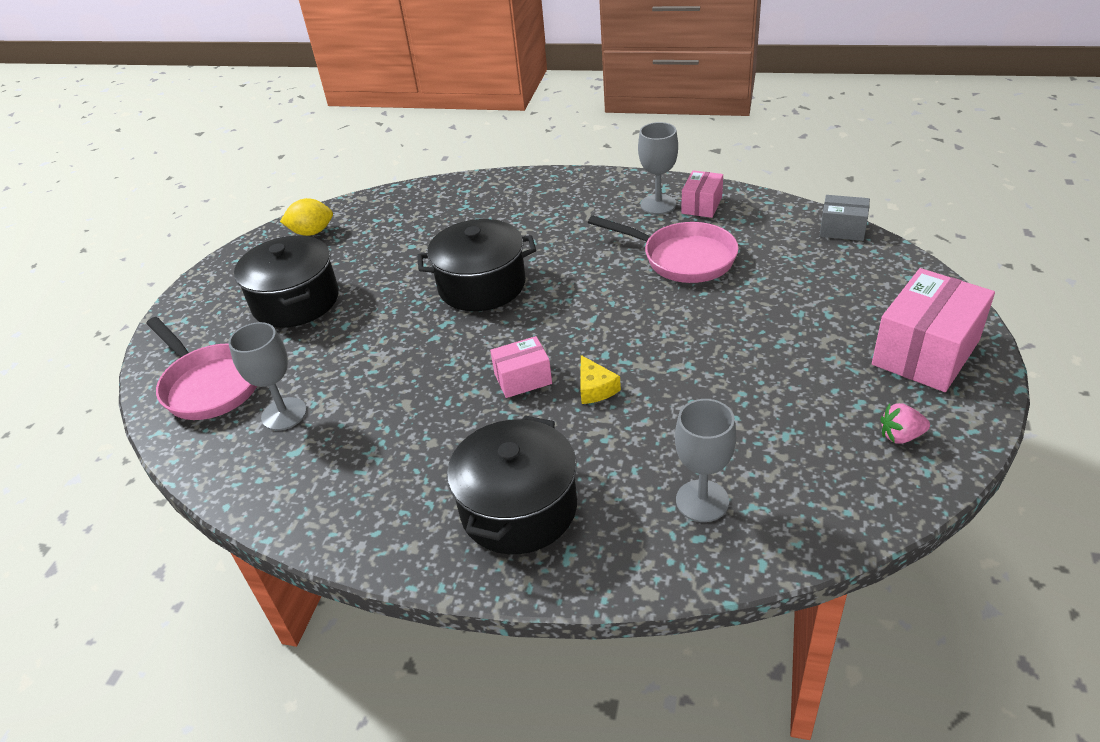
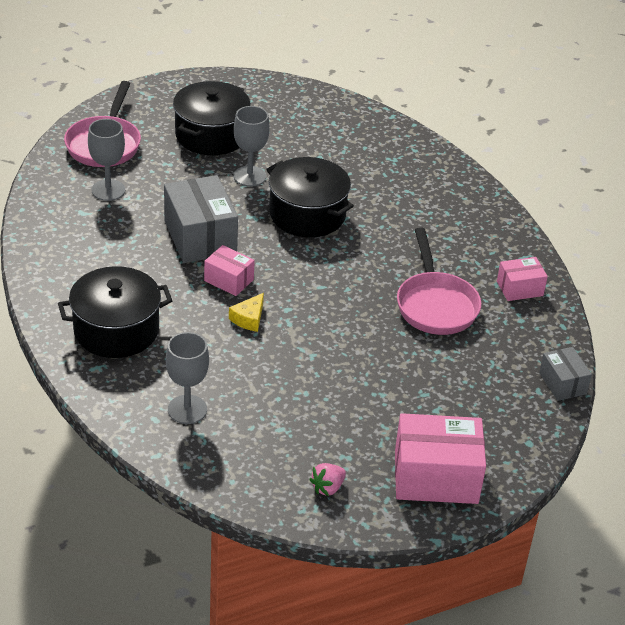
camera: 45 degrees right, 0 degrees up
(312, 232) = (289, 100): yellow lemon -> none
(436, 372) = (200, 237): none -> grey box
(658, 204) = (497, 263): grey goblet -> grey goblet (249, 176)
(900, 436) = (327, 487): pink strawberry -> pink strawberry turned 90 degrees counterclockwise

